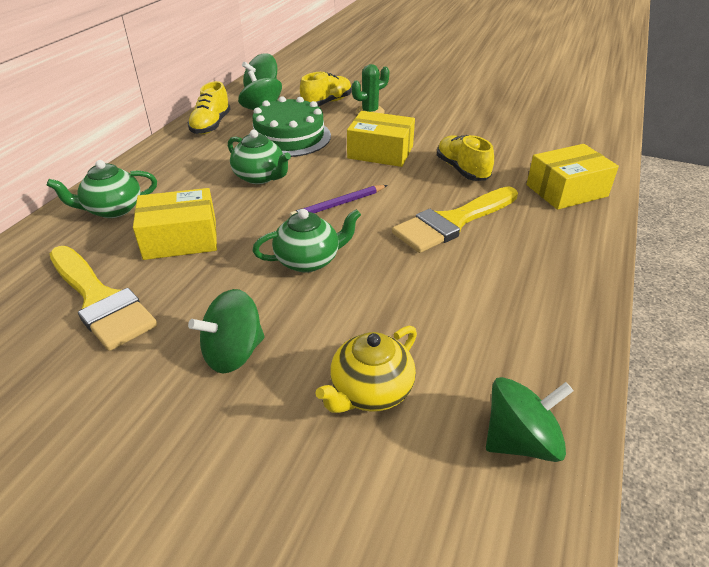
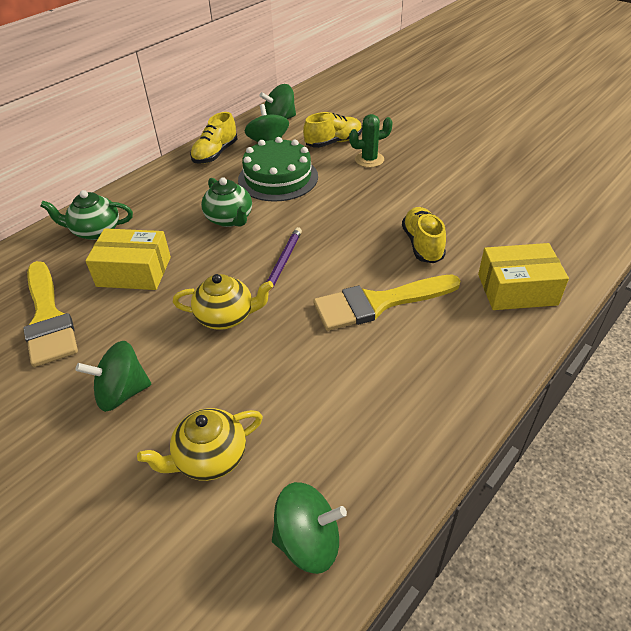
camera: 20 degrees right, 5 degrees up
(309, 260) = (226, 316): green teapot -> yellow teapot
(338, 205) = (283, 262): purple pencil -> purple pencil turned 120 degrees clockwise
(380, 152) = (353, 209): yellow box -> none

